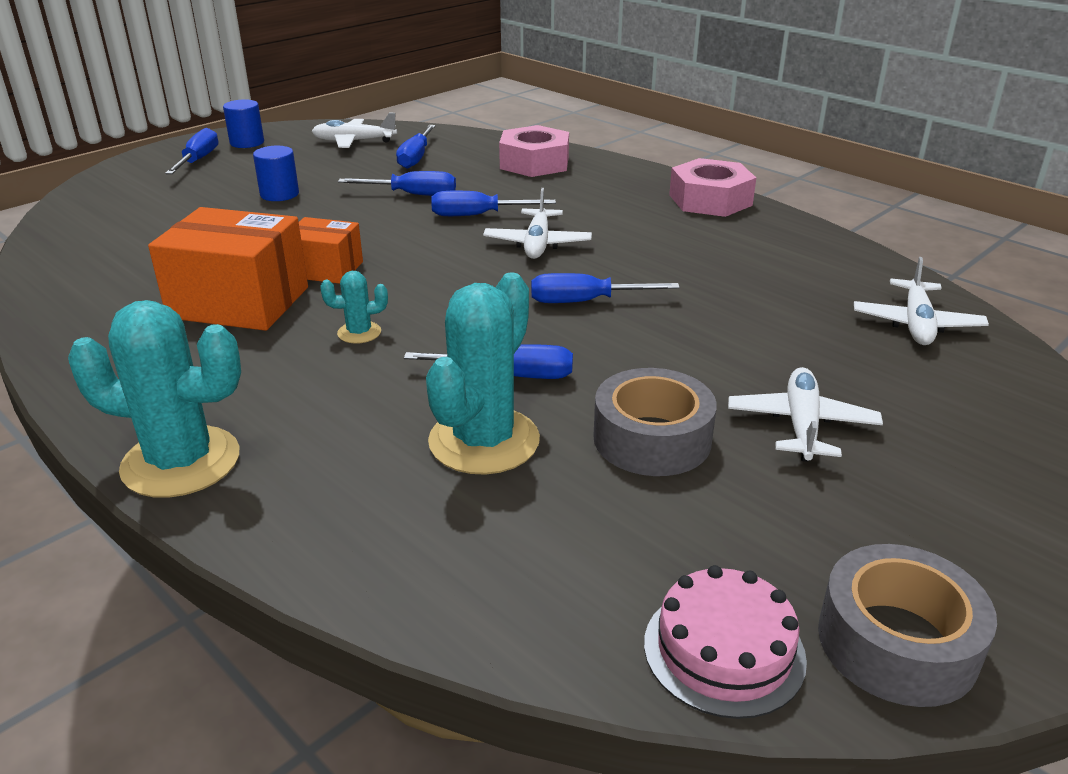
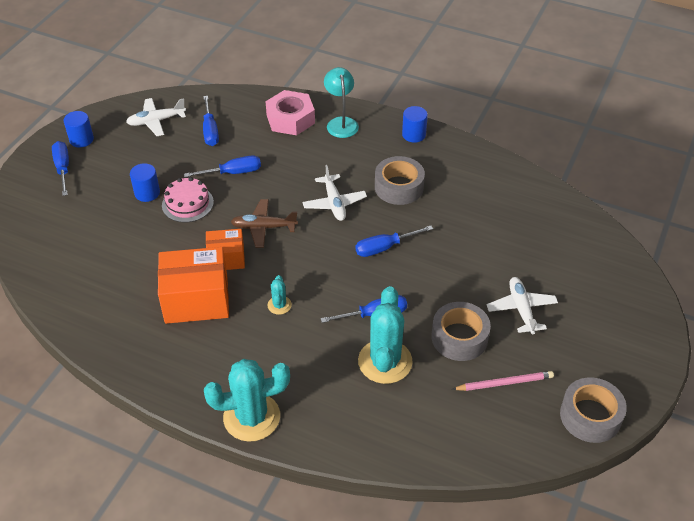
camera: 20 degrees left, 15 degrees up
(359, 333) = (279, 305): turquoise cactus -> turquoise cactus turned 60 degrees counterclockwise
(409, 249) = (263, 227): none -> brown plane
(478, 215) = (285, 184): blue screwdriver -> none
(605, 175) = (341, 123): none -> turquoise lamp
(653, 244) = (399, 187): none -> grey tape
(710, 200) = (414, 135): pink nut -> blue cylinder
(711, 530) = (504, 383): none -> pink pencil
(724, 650) = (530, 440): pink cake -> pink cake (187, 203)
(916, 324) = (553, 221): white plane -> none

